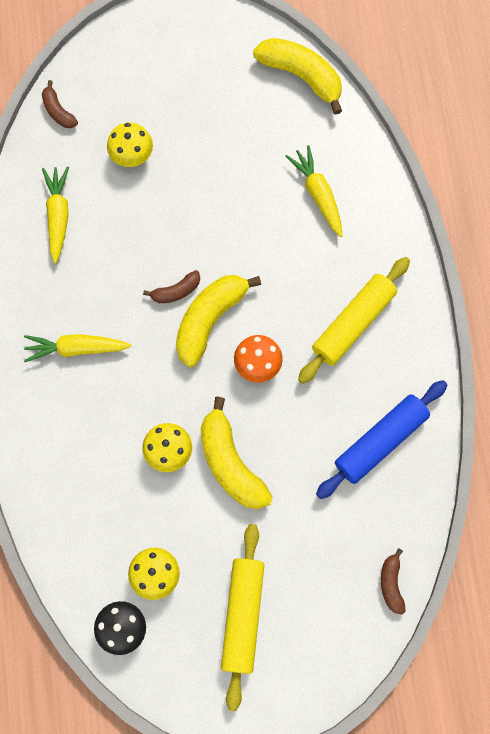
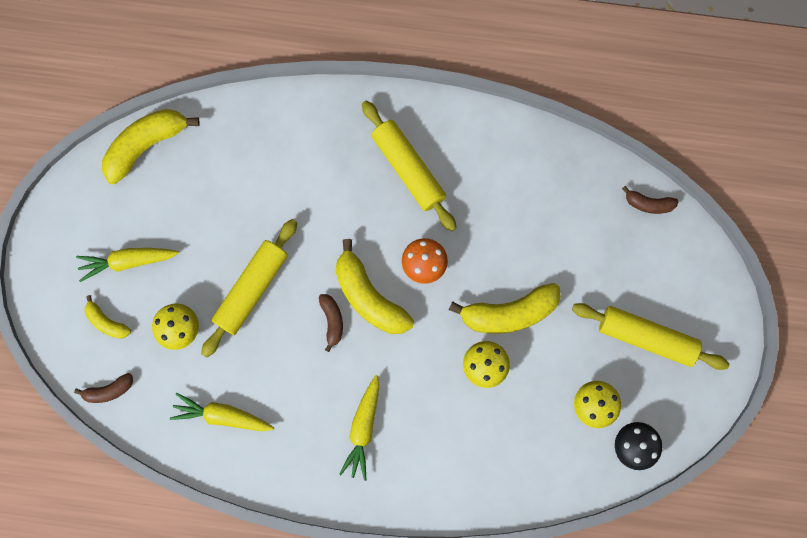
camera: 75 degrees left, 5 degrees up
(122, 91) = (107, 322): none -> yellow banana
(187, 208) = (251, 289): none -> yellow rolling pin
(318, 194) = (272, 164): yellow carrot -> yellow carrot (127, 261)
(380, 441) = (523, 177): blue rolling pin -> none

